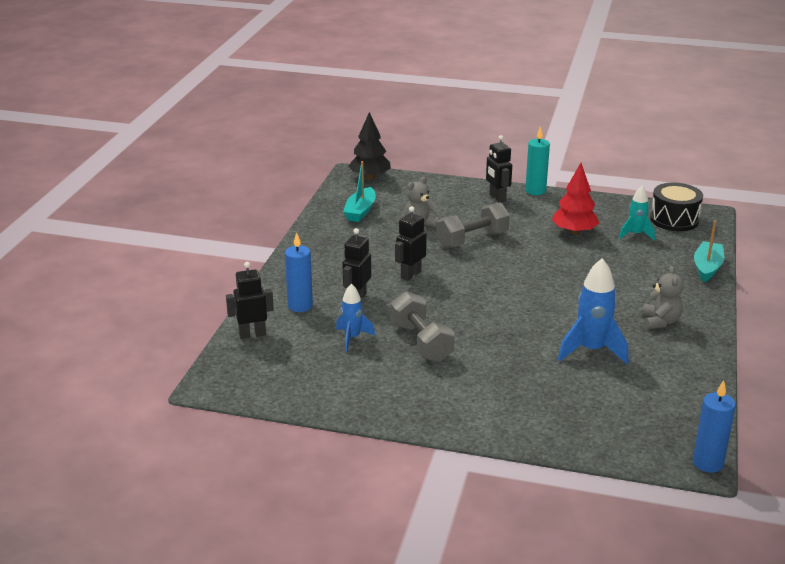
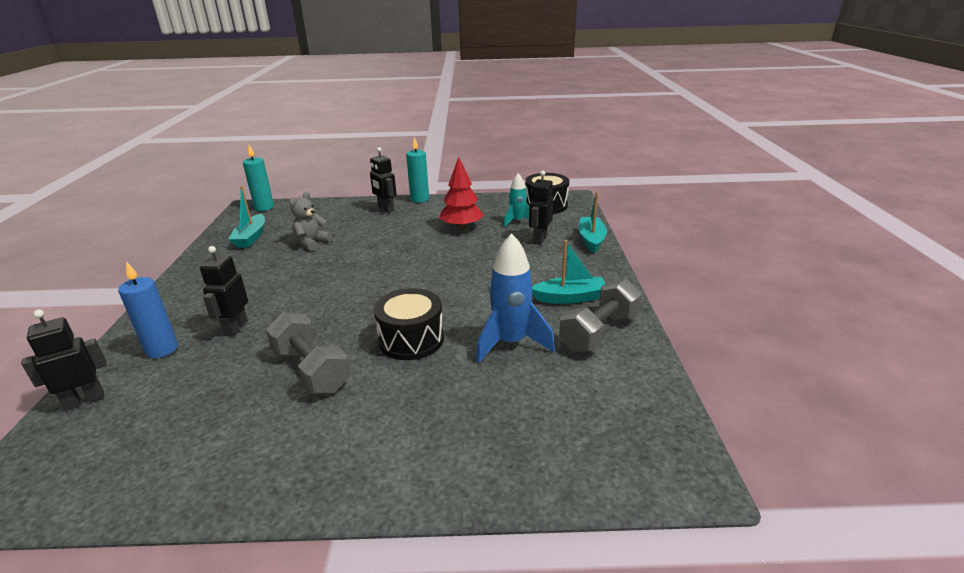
camera: 15 degrees left, 0 degrees up
(352, 338) = (223, 380): blue rocket -> none
(370, 177) = (264, 207): black tree -> turquoise candle
(410, 275) = (300, 291): black robot -> black robot (539, 239)
(472, 240) = (365, 247): grey dumbbell -> grey dumbbell (599, 332)
(505, 333) = (411, 339): none -> black drum
(660, 321) = (570, 298): grey teddy bear -> turquoise boat
(707, 463) = (702, 474): blue candle -> none

